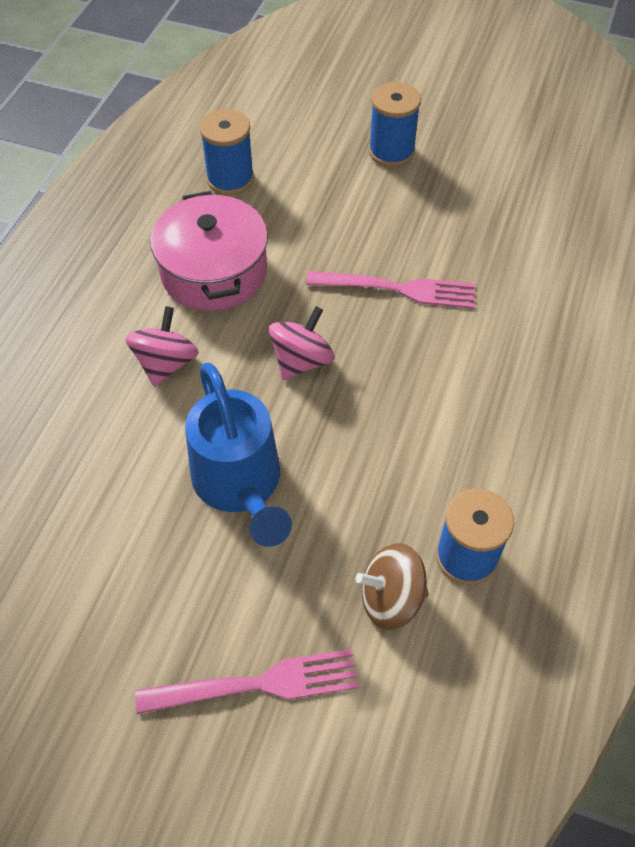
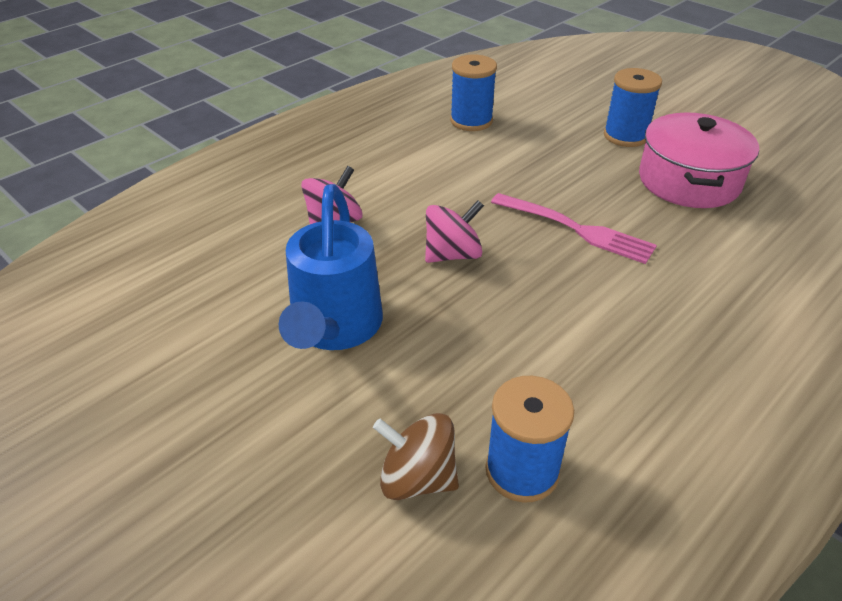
camera: 25 degrees right, 15 degrees down
(214, 272) = (417, 174): pink pot -> pink pot (689, 181)
(257, 684) = (233, 501): pink fork -> none

